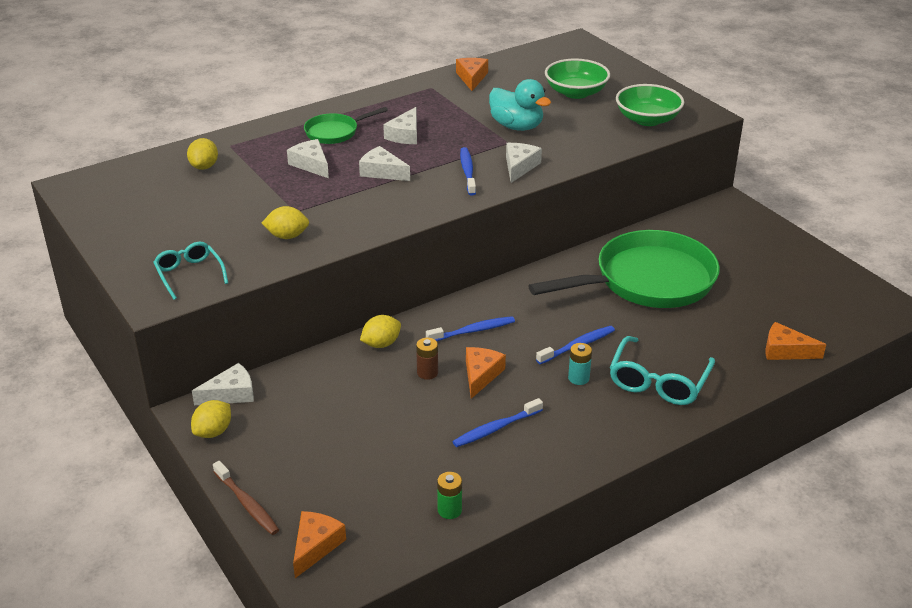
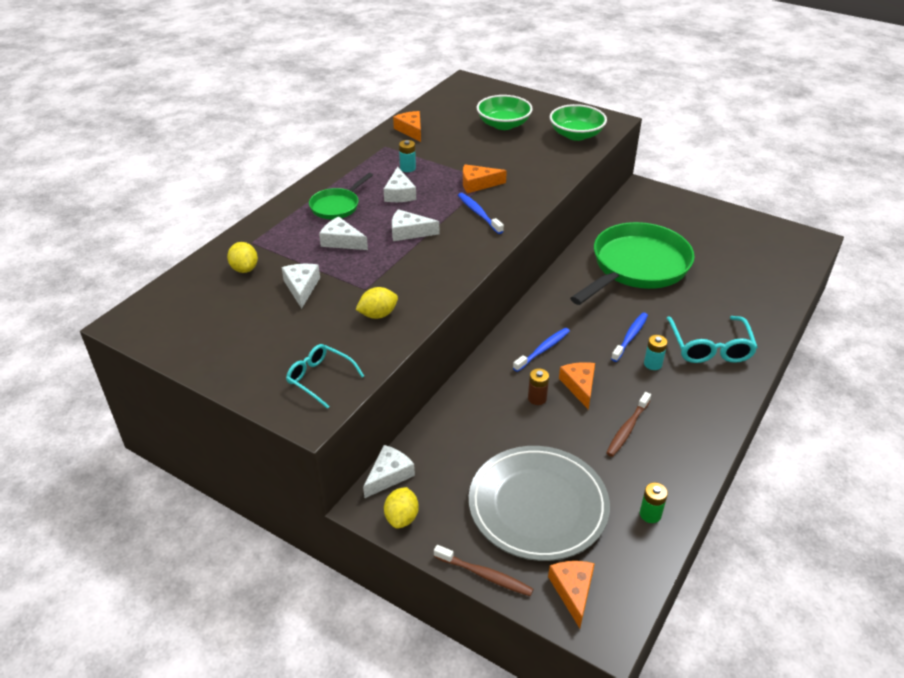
camera: 25 degrees left, 5 degrees up
(345, 465) = (538, 506): none -> grey plate
(381, 344) = (480, 385): yellow lemon -> none
(435, 113) = (407, 168): none -> turquoise battery
(495, 428) = (627, 429): blue toothbrush -> brown toothbrush
(517, 126) = (483, 164): turquoise duck -> none
(519, 167) = (515, 198): white cheese -> white cheese (301, 287)
(785, 351) = (772, 294): orange cheese -> orange cheese (478, 184)

